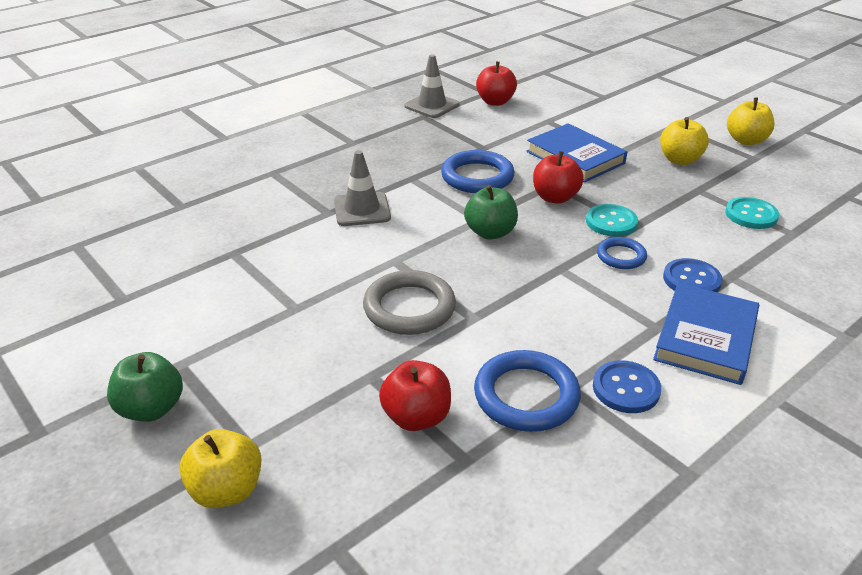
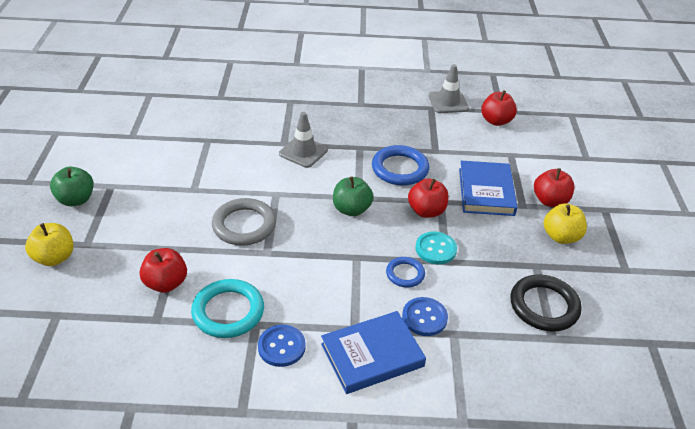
camera: 40 degrees right, 5 degrees up
(526, 396) = (228, 311): blue ring -> turquoise ring
(631, 139) = (550, 201): none -> red apple
(746, 140) = (644, 253): yellow apple -> none
(751, 215) = (544, 306): turquoise button -> black ring

